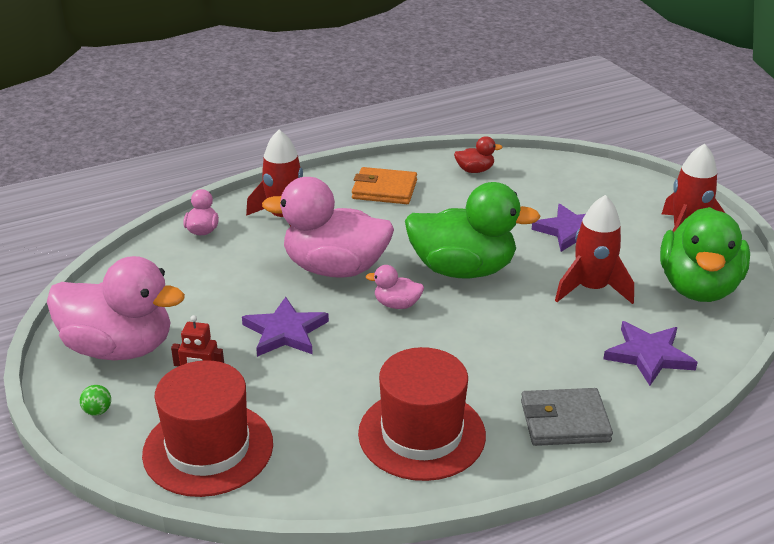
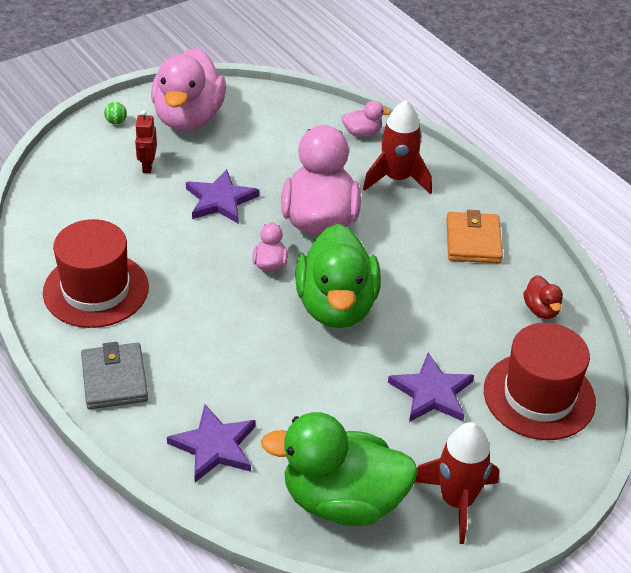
camera: 80 degrees right, 10 degrees up
(208, 448) = (78, 179): red hat -> red hat (539, 396)
(591, 289) = (322, 406): red rocket -> none

